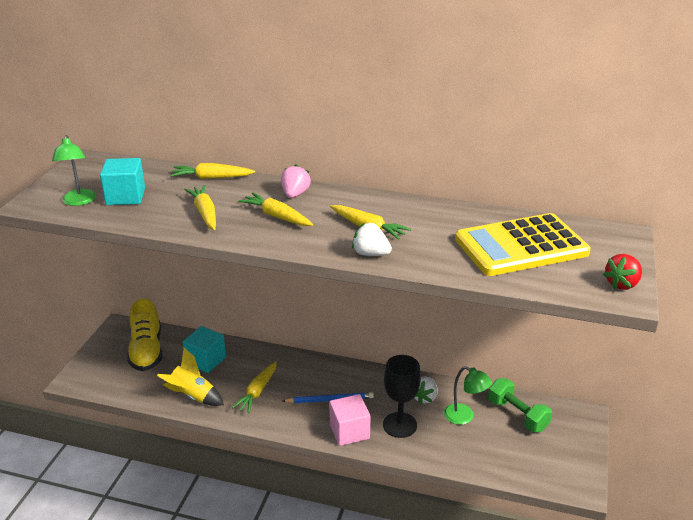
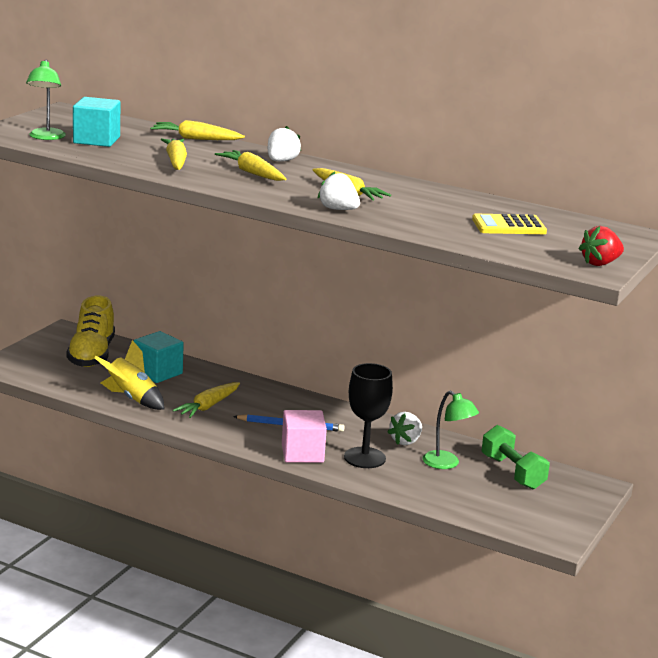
camera: 10 degrees right, 10 degrees down
(295, 194) = (281, 161): pink strawberry -> white strawberry
(521, 246) = (508, 226): yellow calculator -> yellow calculator, size x0.52

